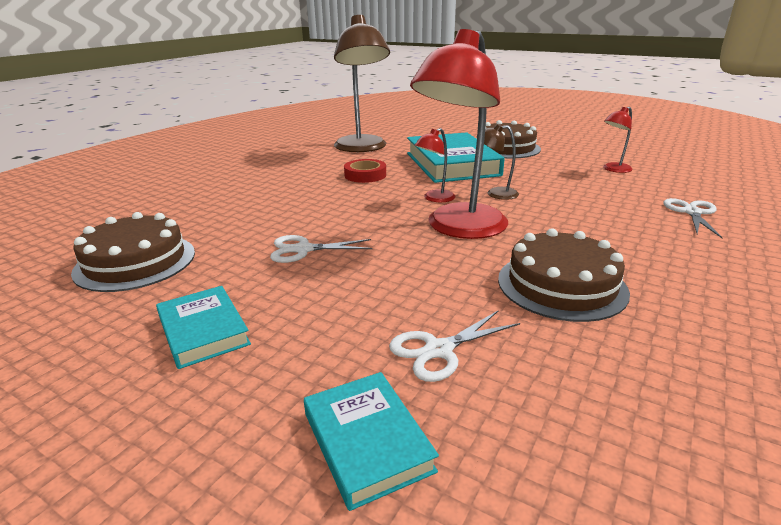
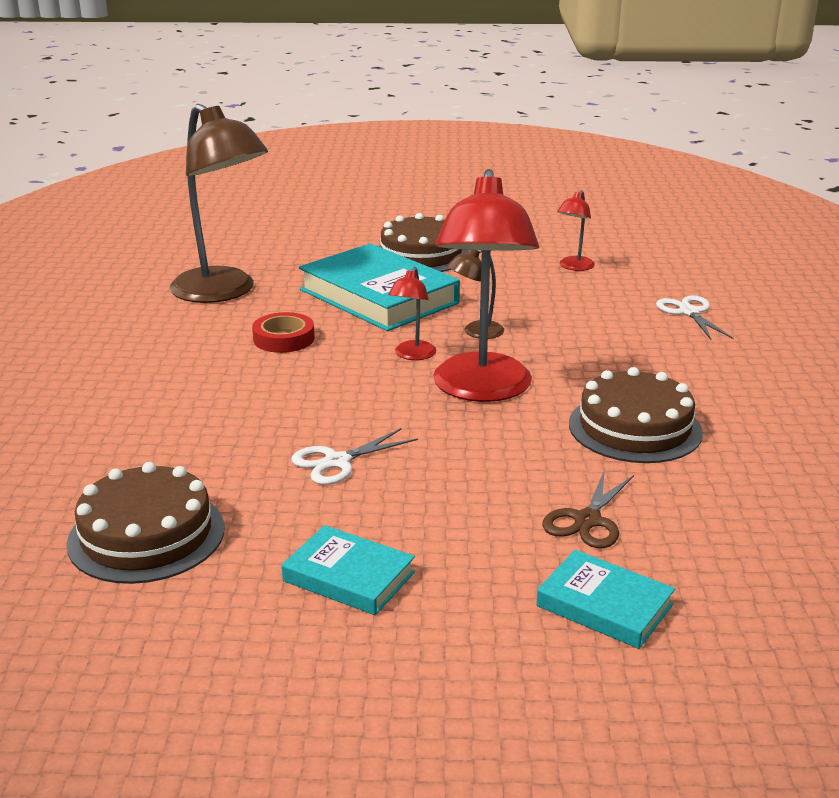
camera: 30 degrees left, 0 degrees up
(439, 350) = (587, 520): white scissors -> brown scissors

